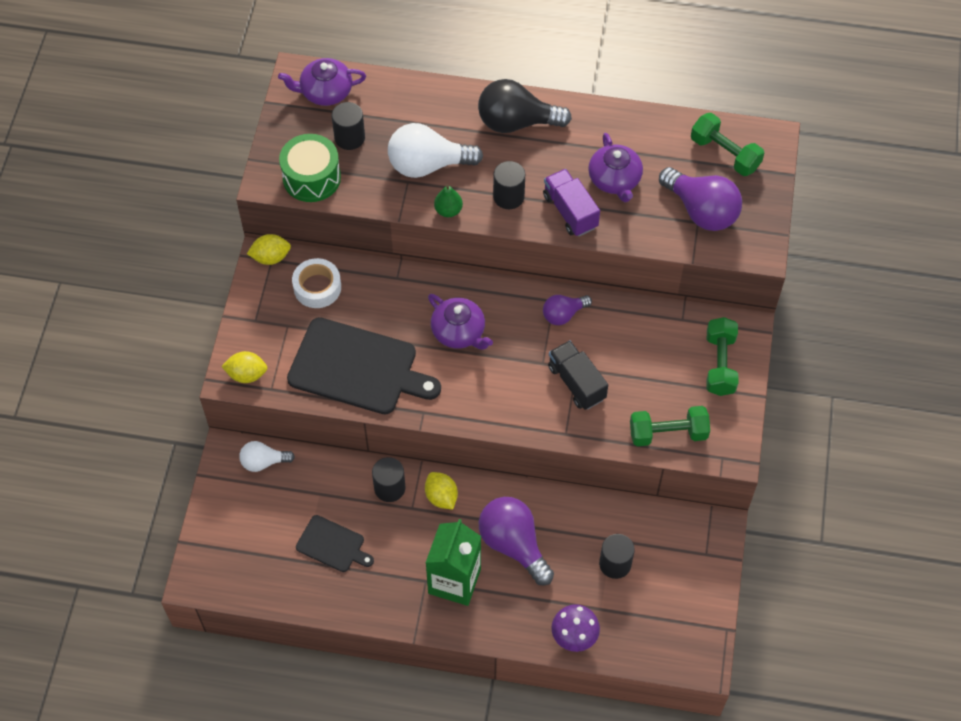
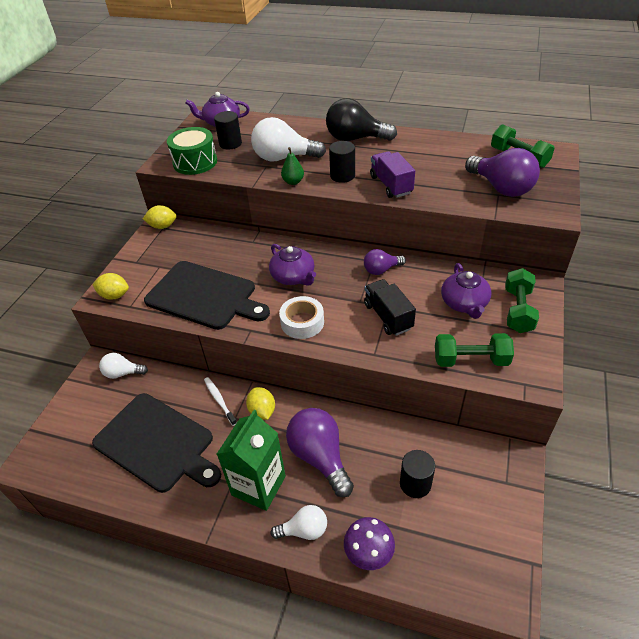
camera: 10 degrees right, 15 degrees down
(317, 287) = (190, 244): white tape -> white tape (302, 322)
(332, 545) = (157, 443): black cutting board -> black cutting board, size x1.94
(389, 488) = (219, 400): black cylinder -> white toothbrush
(509, 621) = (304, 530): none -> white light bulb
(615, 180) = (429, 169): purple teapot -> purple teapot (464, 303)

